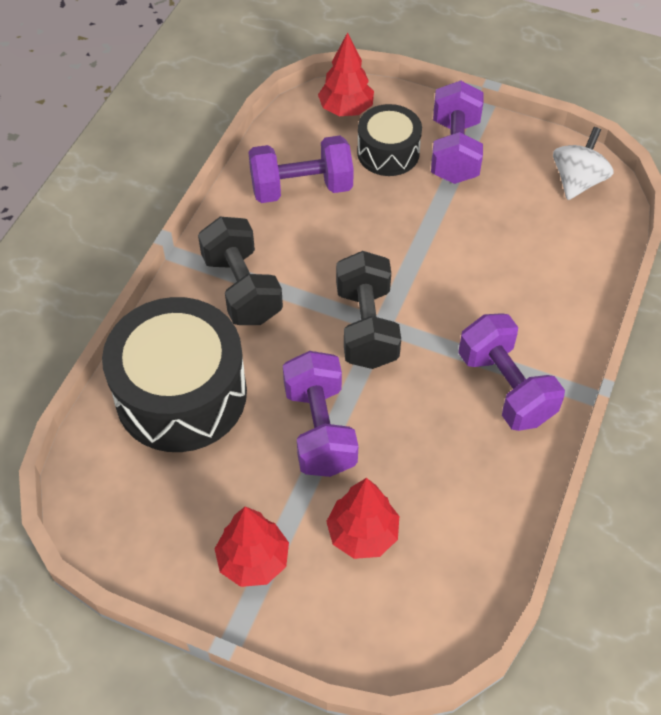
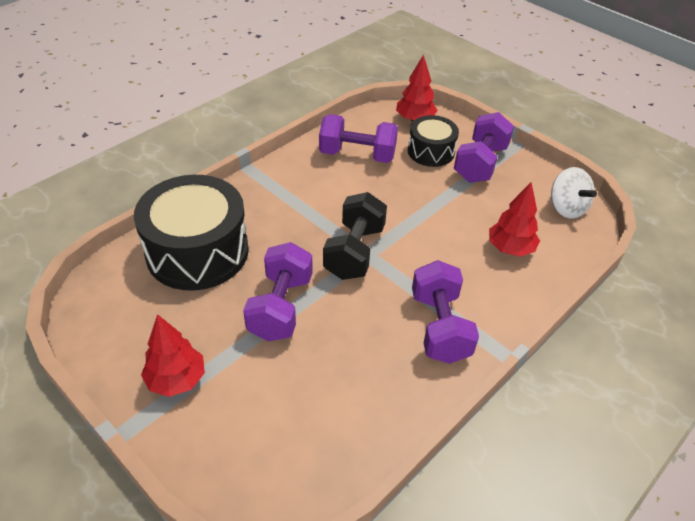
camera: 20 degrees right, 10 degrees down
(242, 288) = (280, 201): black dumbbell -> none
(363, 534) = (269, 392): red tree -> red tree (510, 249)
(577, 181) = (566, 208): white spinning top -> white spinning top turned 105 degrees clockwise

